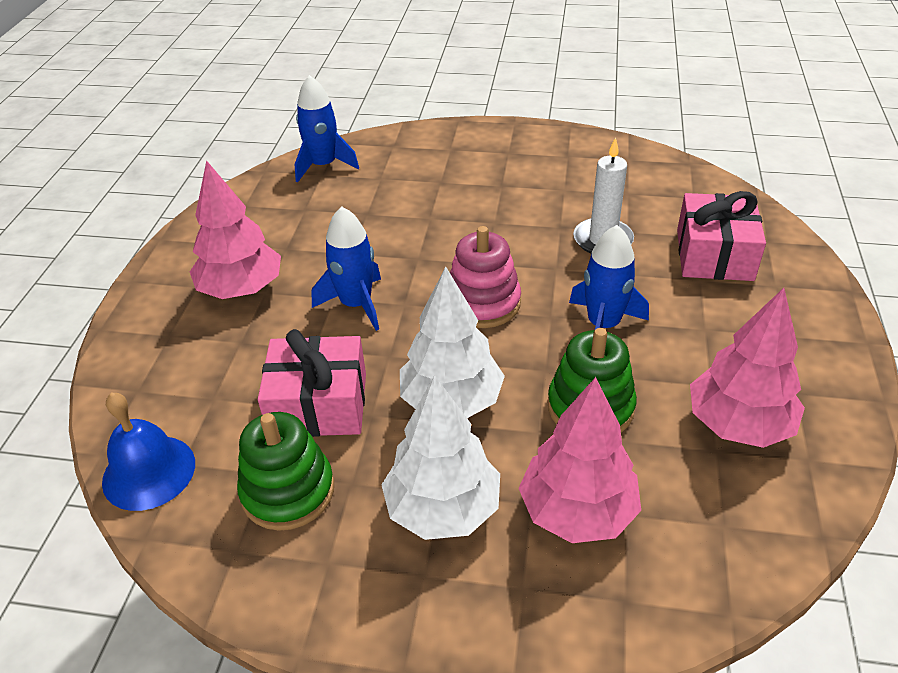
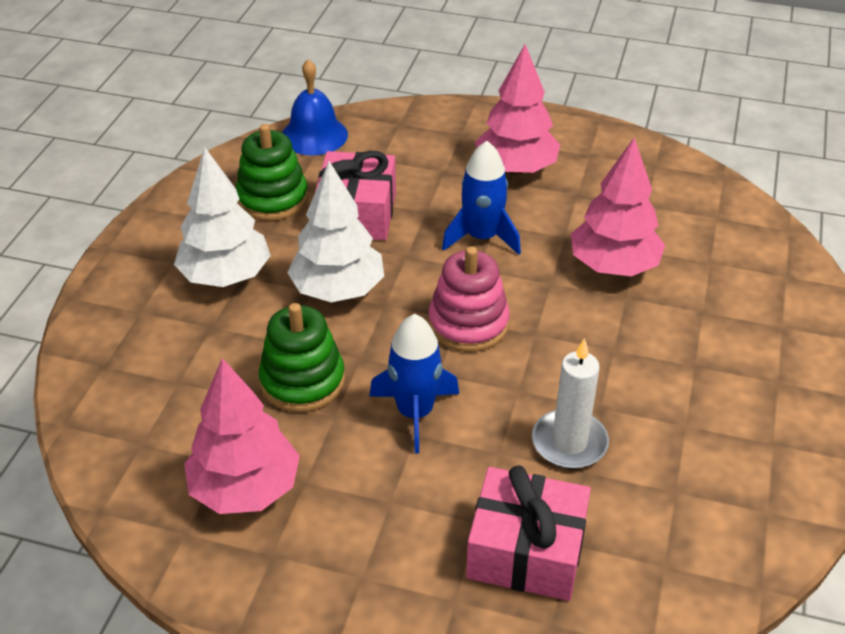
camera: 95 degrees right, 0 degrees up
(323, 166) = (735, 218): blue rocket -> none
(577, 511) = (192, 352): pink tree -> pink tree (613, 266)

